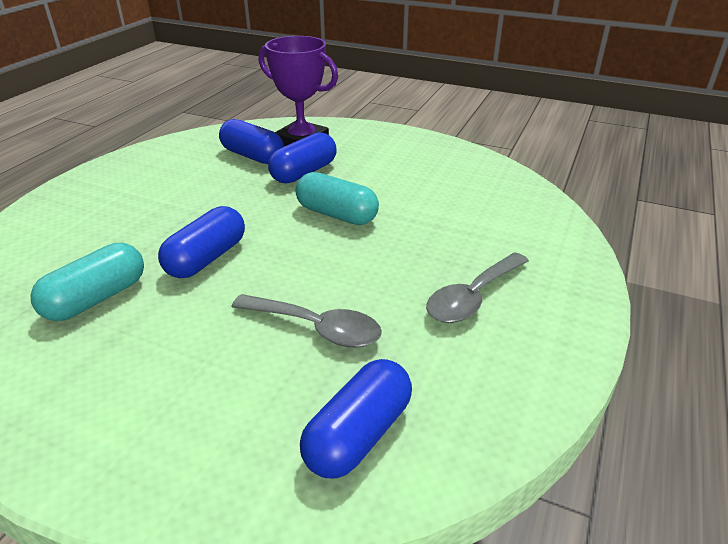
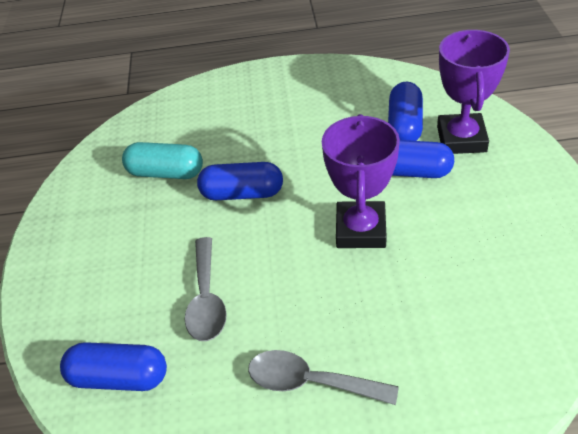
camera: 65 degrees right, 10 degrees up
(336, 214) = (361, 230): turquoise capsule -> purple trophy

